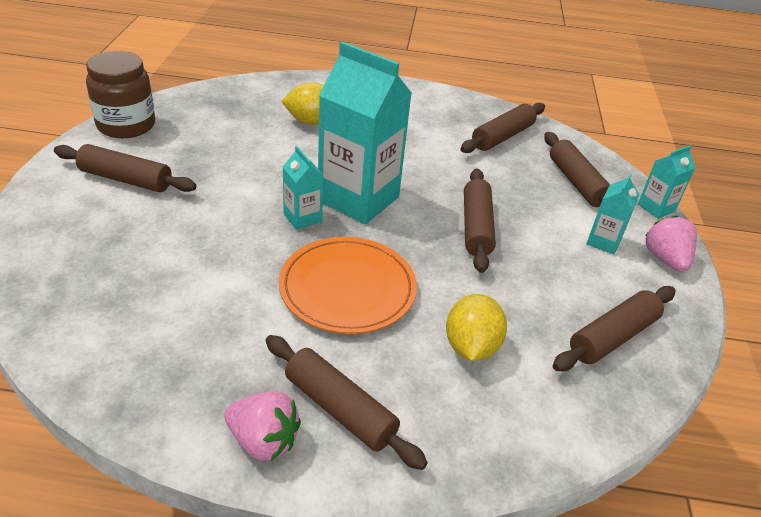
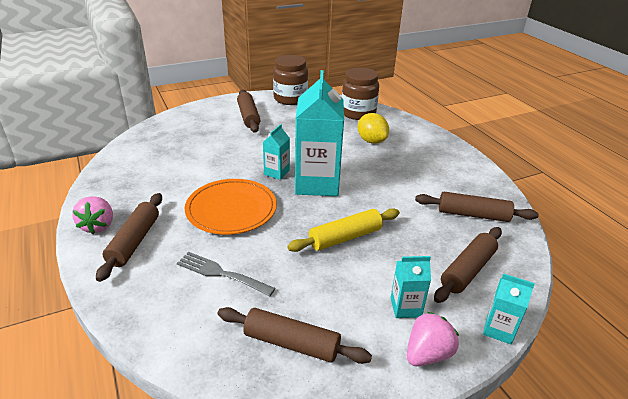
camera: 60 degrees right, 5 degrees down
(237, 99) = (358, 113): none -> brown jar
(471, 346) = (221, 273): yellow lemon -> grey fork
(476, 227) = (345, 237): brown rolling pin -> yellow rolling pin

